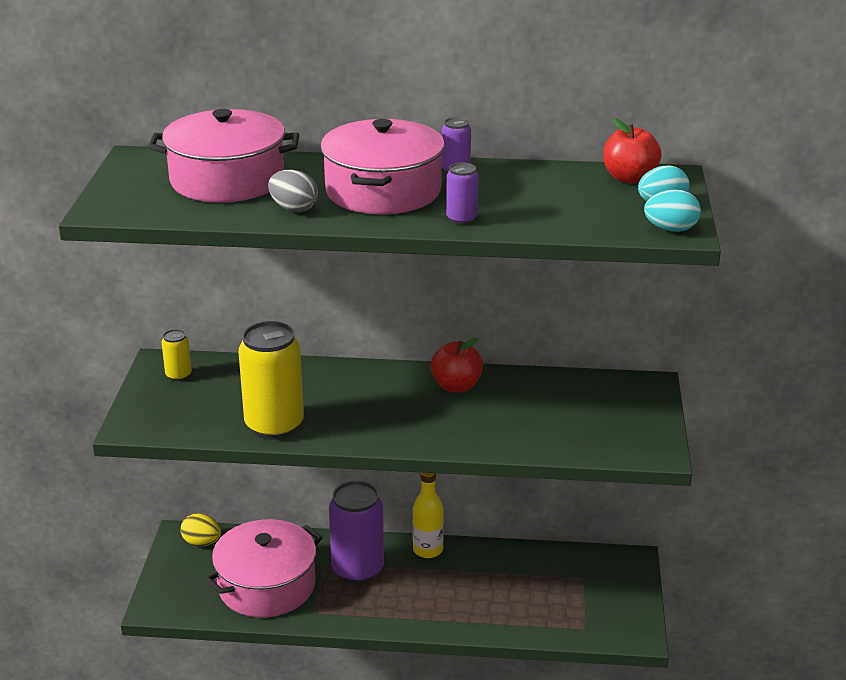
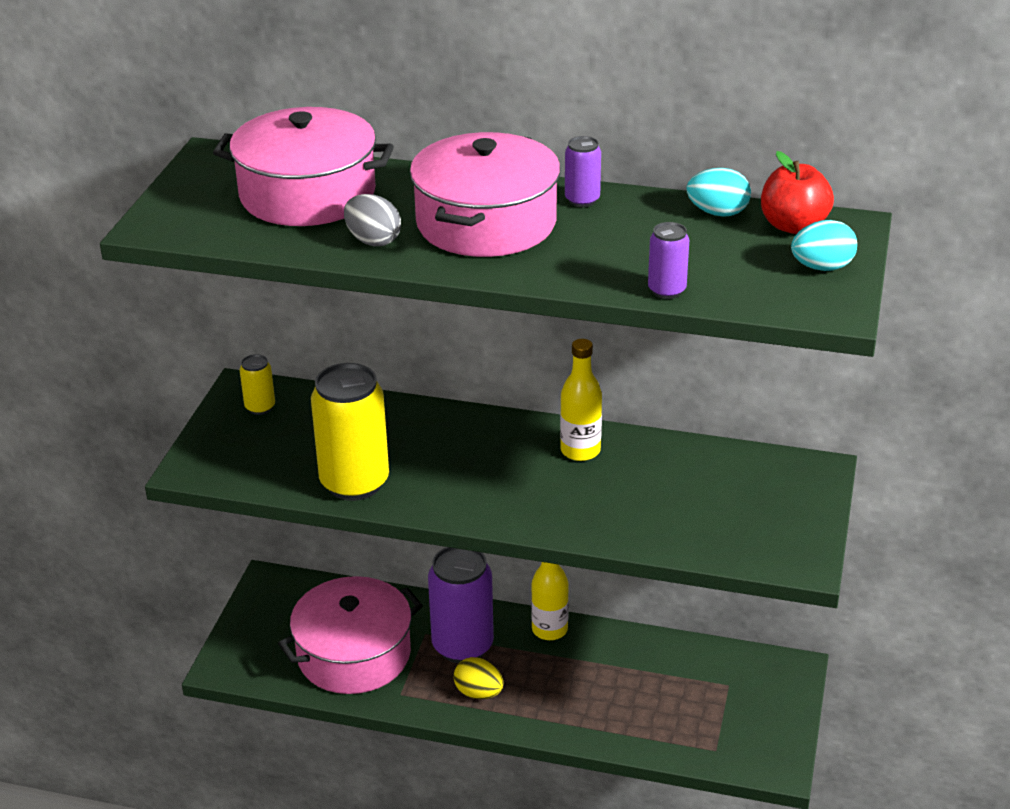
camera: 10 degrees right, 5 degrees up
(202, 542) = (291, 593): yellow egg -> yellow egg (478, 693)
(456, 386) = (580, 451): red apple -> yellow bottle
(461, 219) = (568, 270): purple can -> purple can (666, 290)
(671, 229) = (822, 304): turquoise egg -> turquoise egg (717, 213)

